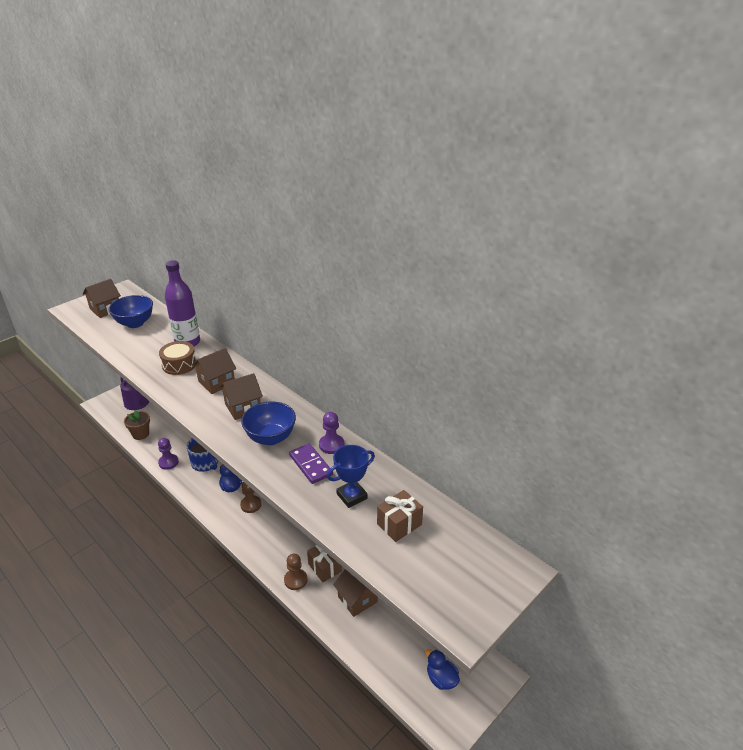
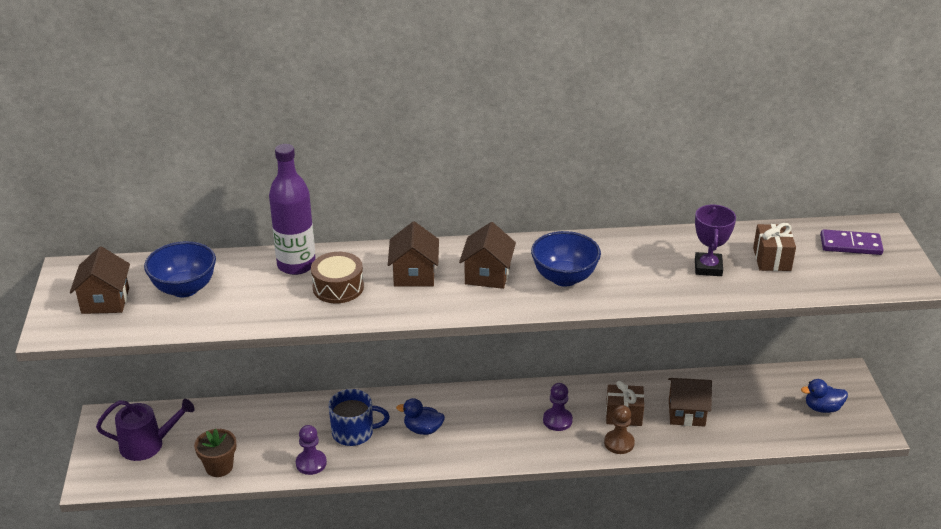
camera: 50 degrees left, 0 degrees up
(251, 505) = (471, 426): brown pawn -> none
(311, 465) = (637, 271): purple domino -> purple domino (850, 245)
(331, 445) = (620, 247): purple pawn -> purple pawn (557, 420)
(352, 496) = (708, 267): blue trophy -> purple trophy

